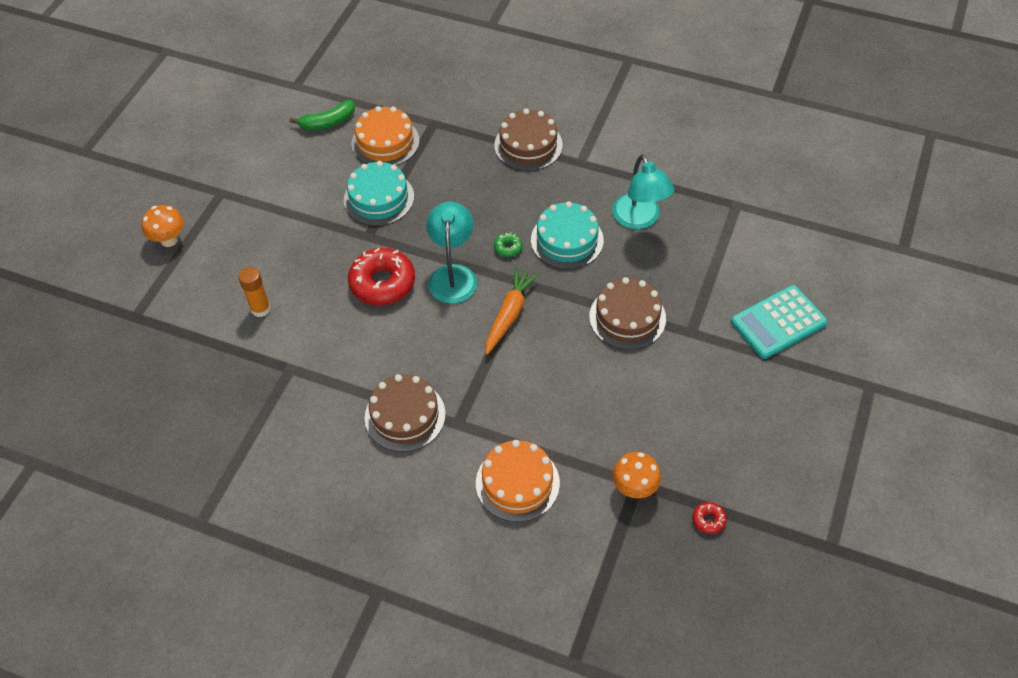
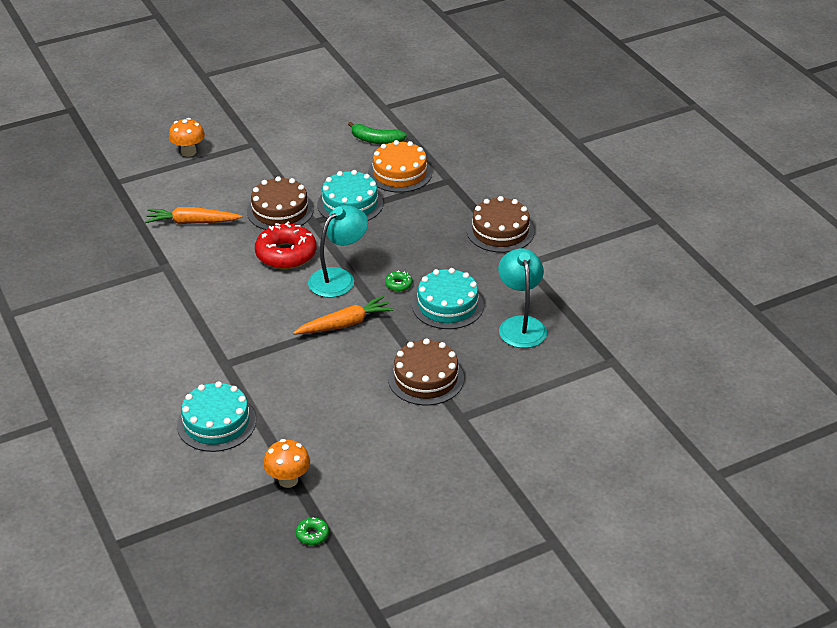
camera: 40 degrees right, 15 degrees down
(260, 309) = (192, 222): orange glue stick -> orange carrot
(405, 416) = (198, 337): brown cake -> brown cake (280, 211)
(517, 483) = (216, 423): orange cake -> turquoise cake
(640, 219) = (521, 325): turquoise lamp -> turquoise lamp turned 150 degrees clockwise
(708, 520) = (312, 535): red donut -> green donut
(778, 322) = (537, 455): turquoise calculator -> none

